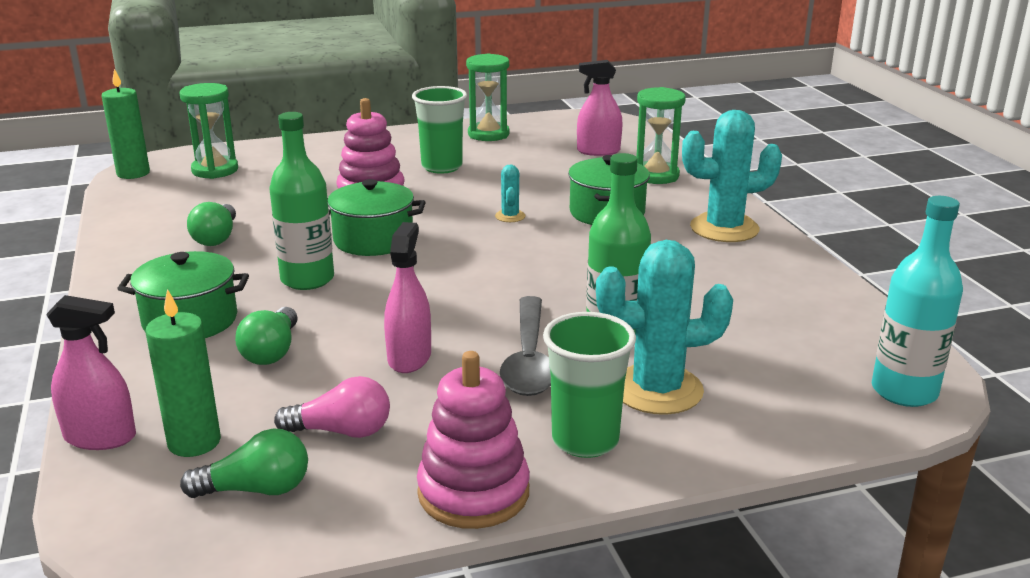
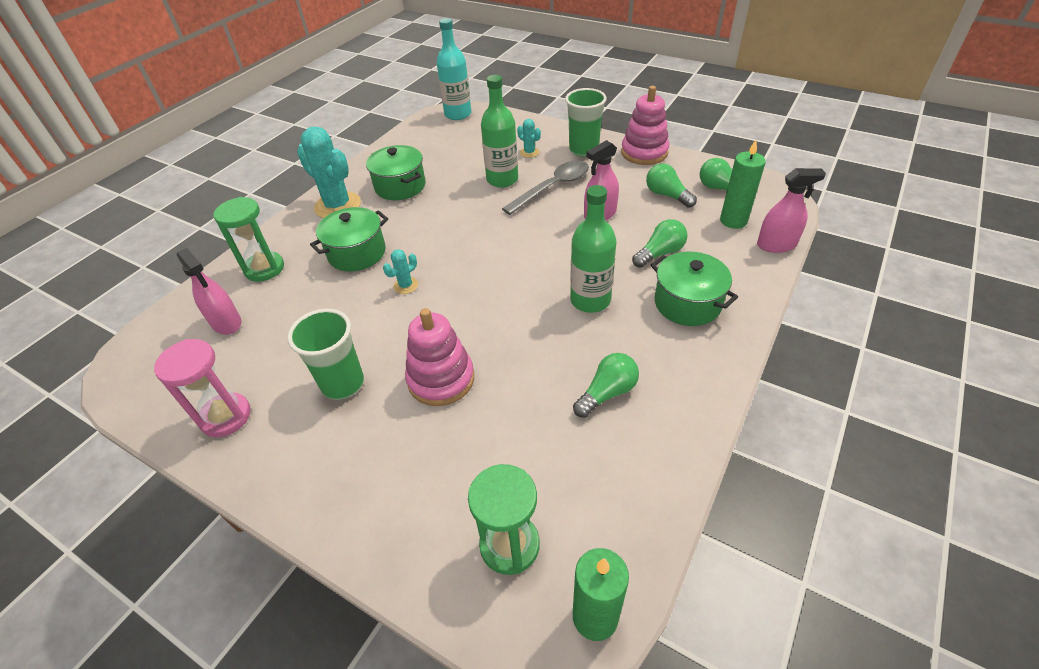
camera: 130 degrees left, 20 degrees up
(100, 437) = (776, 245): pink spray bottle -> pink spray bottle turned 120 degrees clockwise
(342, 431) = (667, 195): pink light bulb -> green light bulb
(373, 240) = (511, 315): green pot -> green pot (400, 186)
(488, 134) = (226, 416): green hourglass -> pink hourglass
(657, 390) = (529, 152): turquoise cactus -> turquoise cactus, size x0.46

